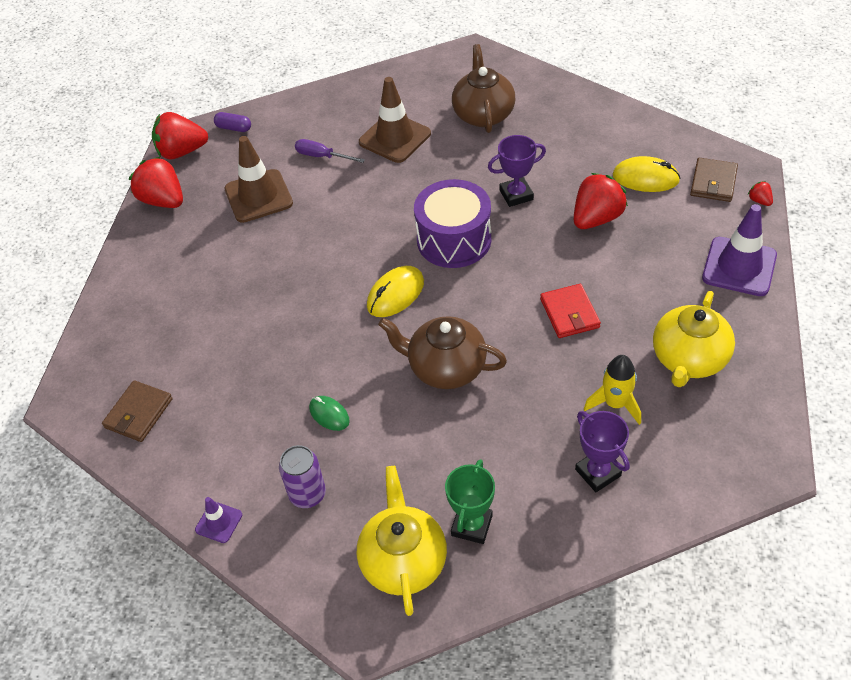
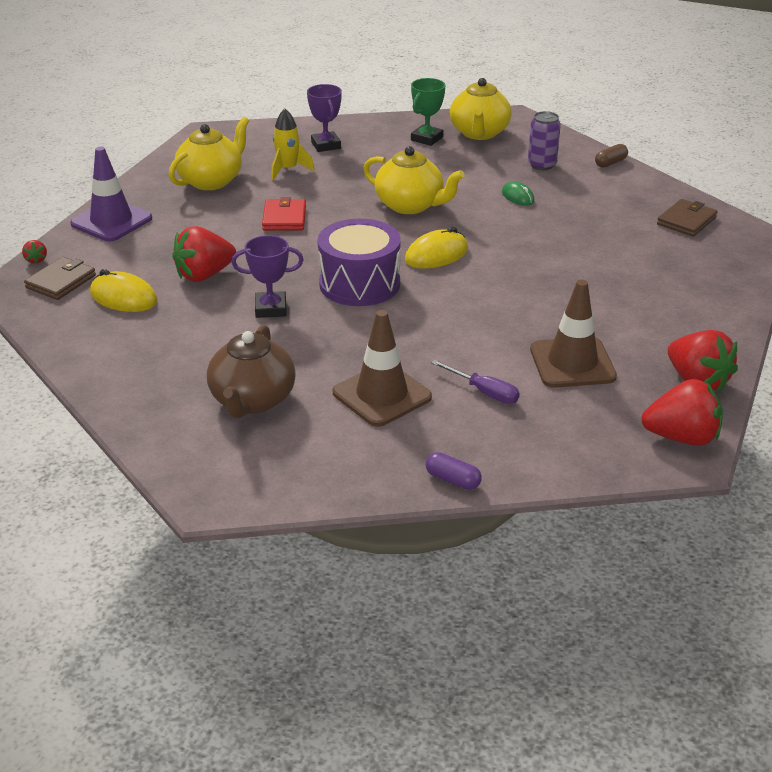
camera: 170 degrees left, 15 degrees down
(219, 522) = (610, 163): purple traffic cone -> brown capsule
(234, 128) = (606, 455): purple capsule -> purple capsule (453, 480)
(446, 368) = (410, 205): brown teapot -> yellow teapot

